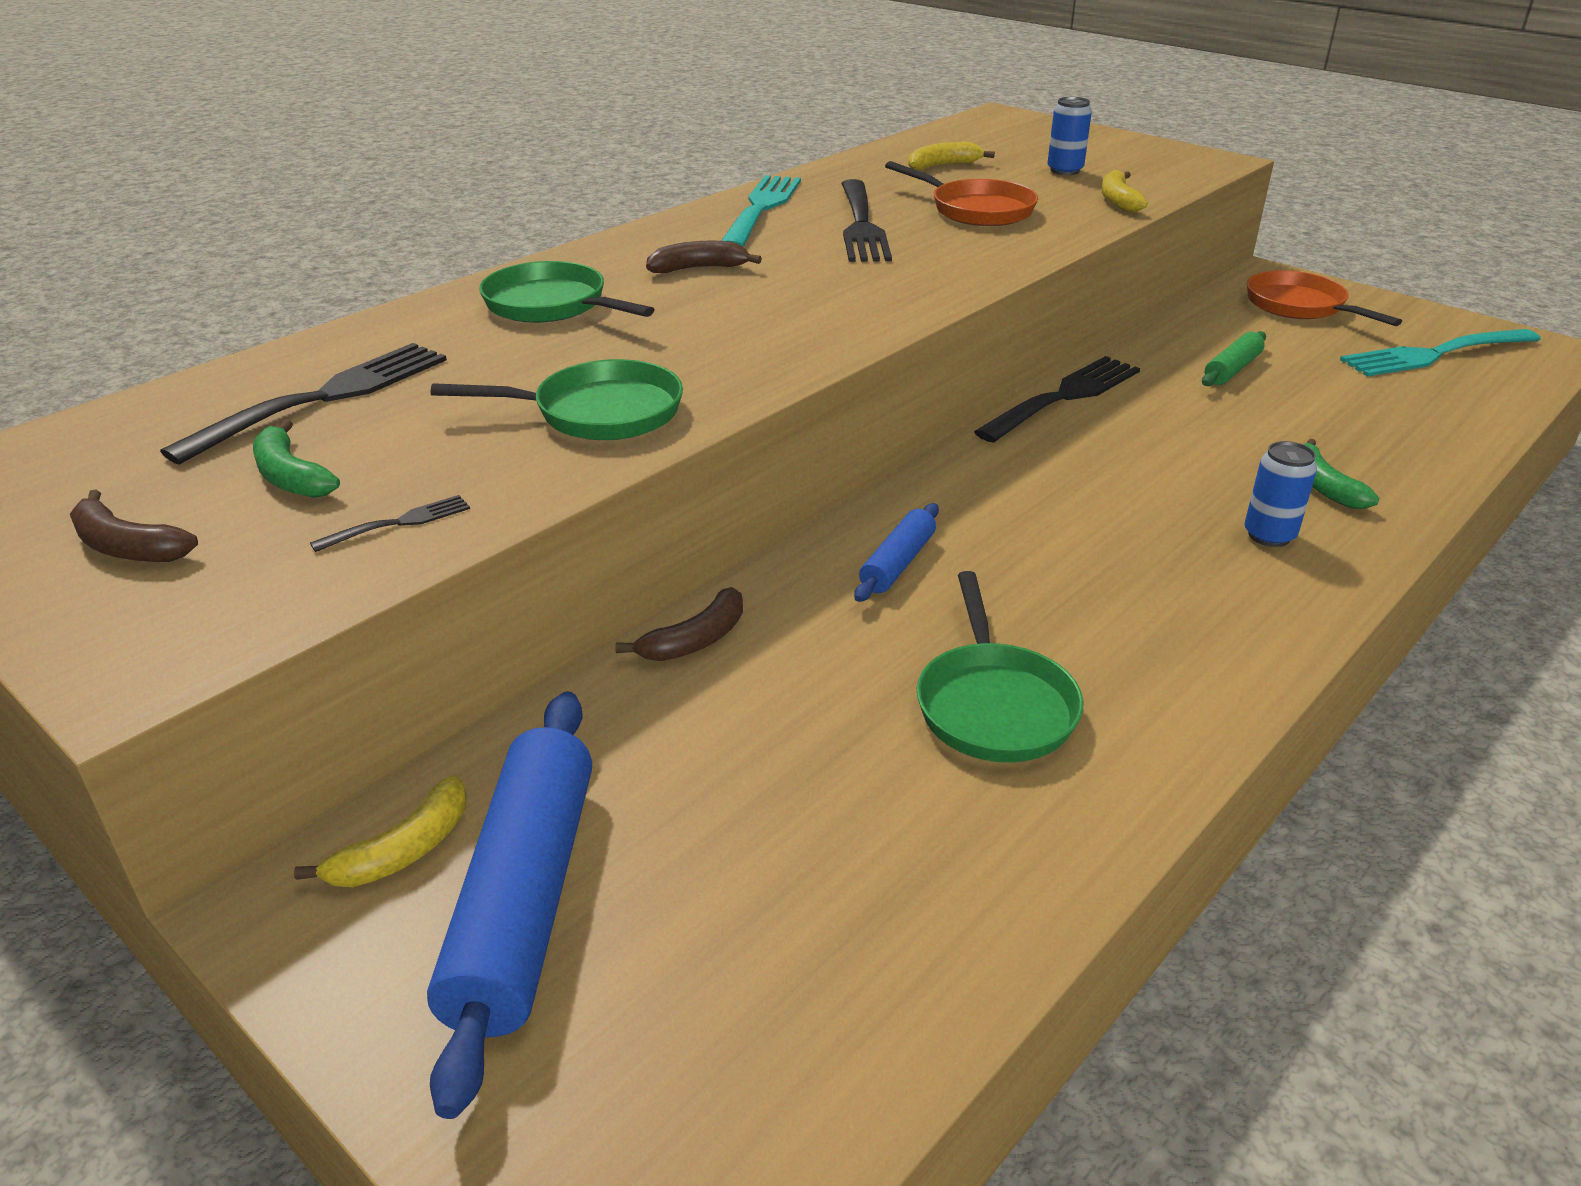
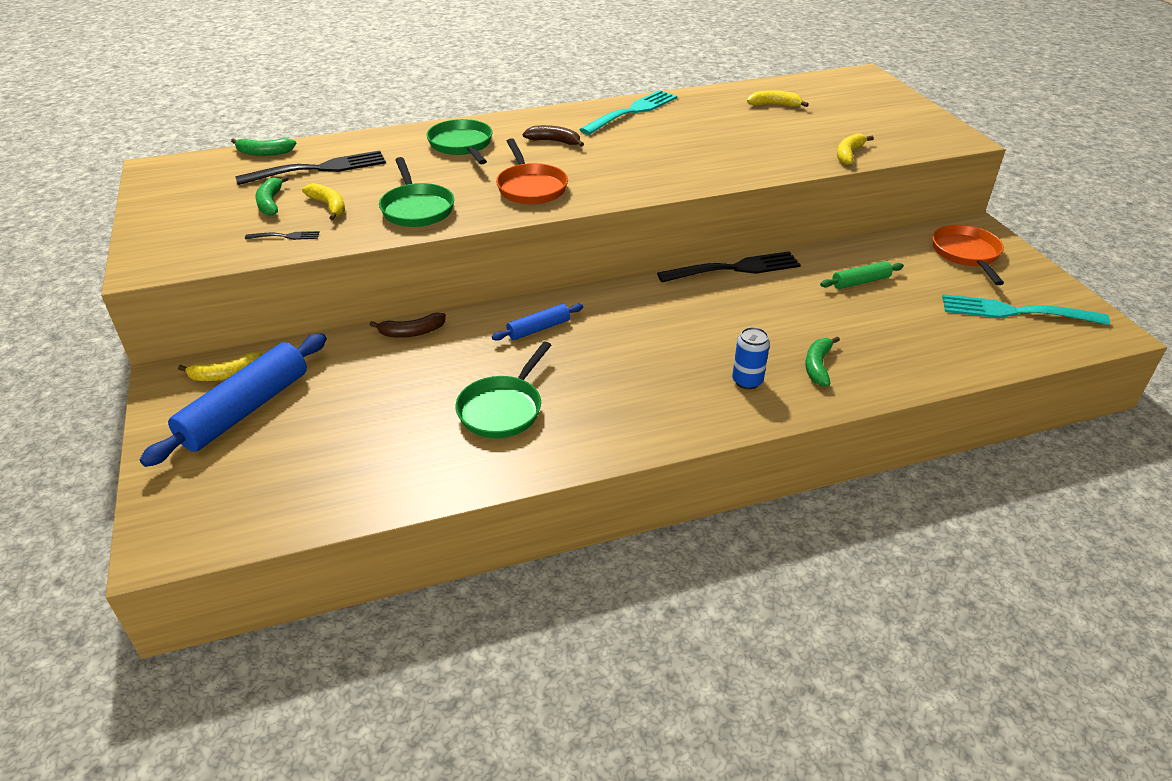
camera: 30 degrees right, 5 degrees up
(127, 546) = (189, 216): brown banana -> none
(169, 399) = (264, 153): none -> green banana
(424, 451) = (329, 206): none -> yellow banana
(599, 413) = (416, 208): green pan -> green pan turned 45 degrees clockwise
(861, 225) = (672, 135): black fork -> none
(976, 210) = (751, 140): orange pan -> orange pan (530, 187)
(1065, 170) = (846, 125): blue can -> none

